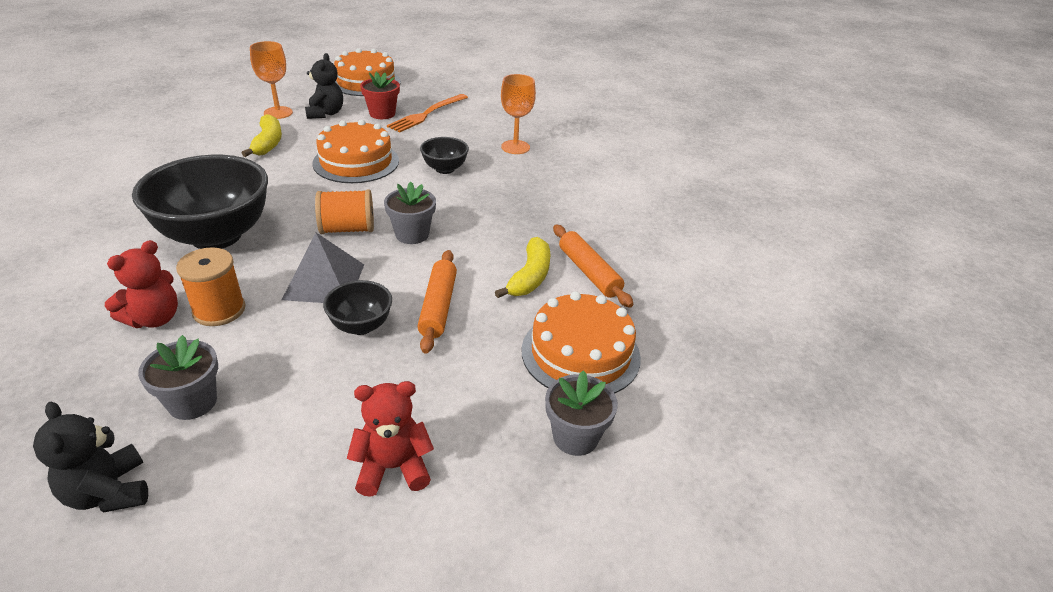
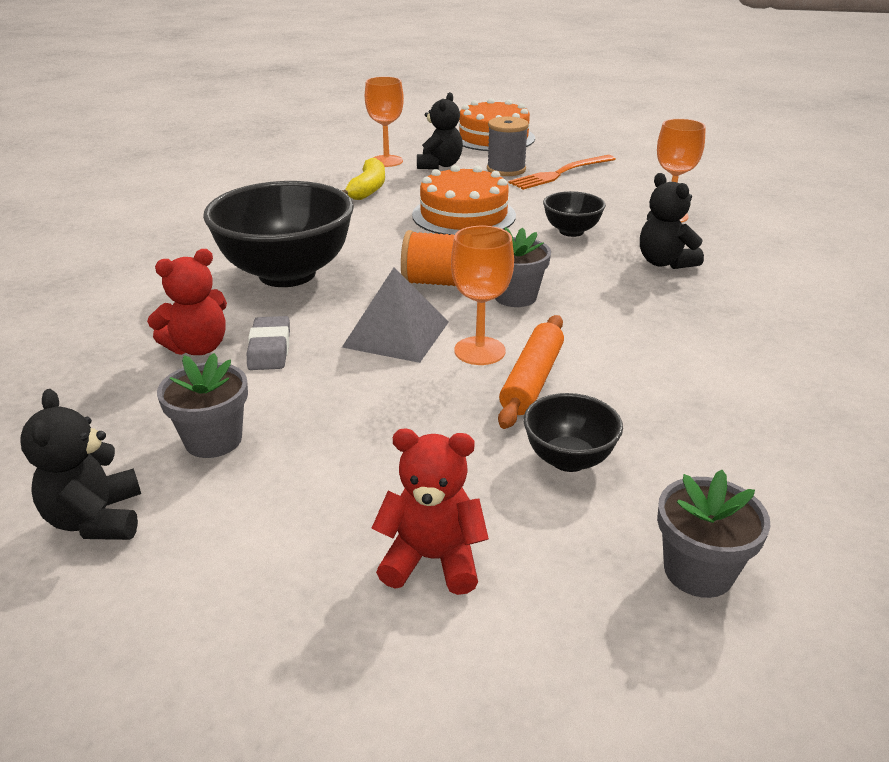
camera: 20 degrees right, 5 degrees down
(219, 310) = (269, 348): orange spool -> grey eraser
(361, 326) = (429, 388): black bowl -> black bowl (568, 459)
(382, 114) = (506, 169): red flower pot -> grey spool
(393, 287) = (479, 351): none -> orange goblet
(518, 190) = (664, 262): none -> black teddy bear
(530, 277) = (663, 362): yellow banana -> none
(580, 353) = (722, 465): orange cake -> none
(589, 272) = (750, 367): orange rolling pin -> none

